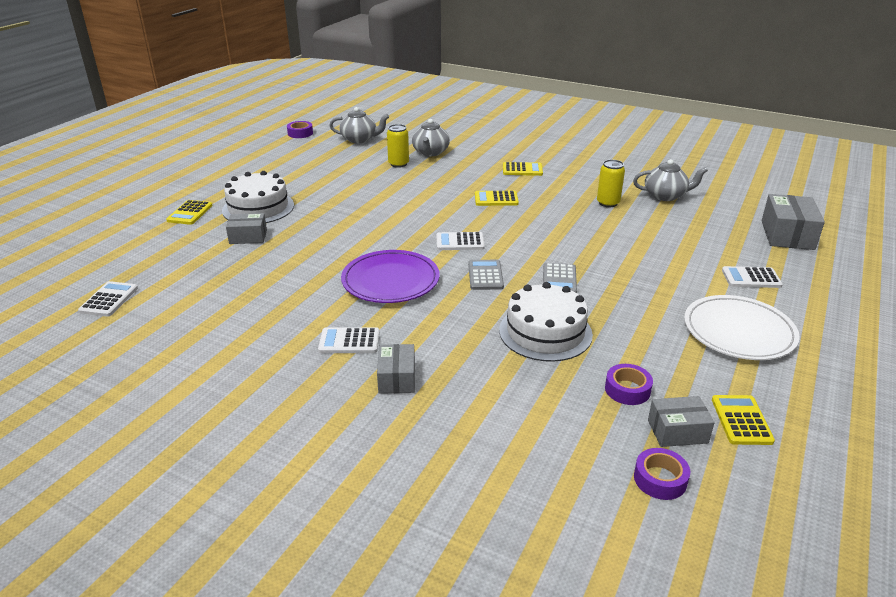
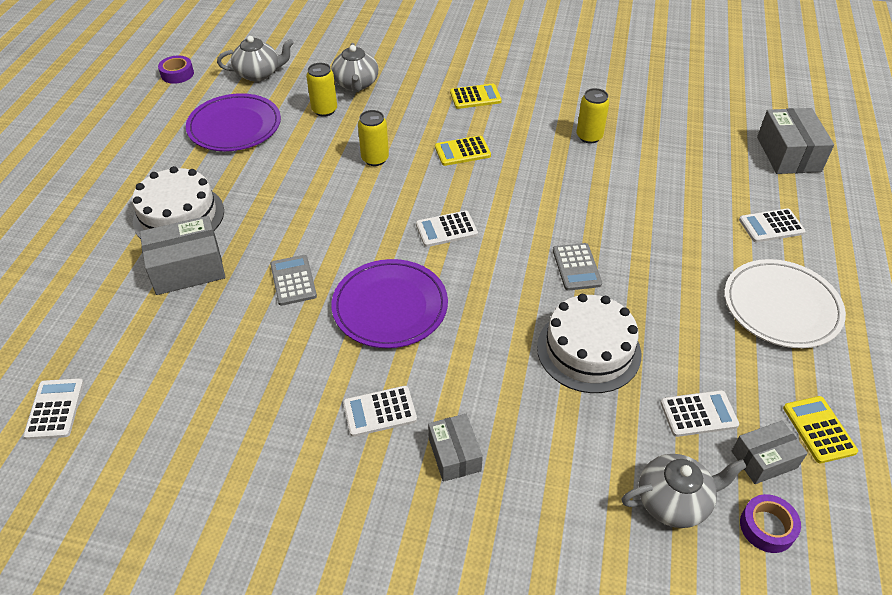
camera: 15 degrees left, 15 degrees up
(190, 213) = (93, 241): yellow calculator -> none
(248, 237) = (187, 268): grey box -> grey box, size x1.60
(326, 165) = (234, 126): none -> purple plate
(423, 195) = (375, 159): none -> yellow can
(485, 275) = (494, 277): grey calculator -> grey calculator (293, 280)
(627, 389) = (698, 414): purple tape -> white calculator
(665, 196) = (647, 114): grey teapot -> grey teapot (674, 501)

